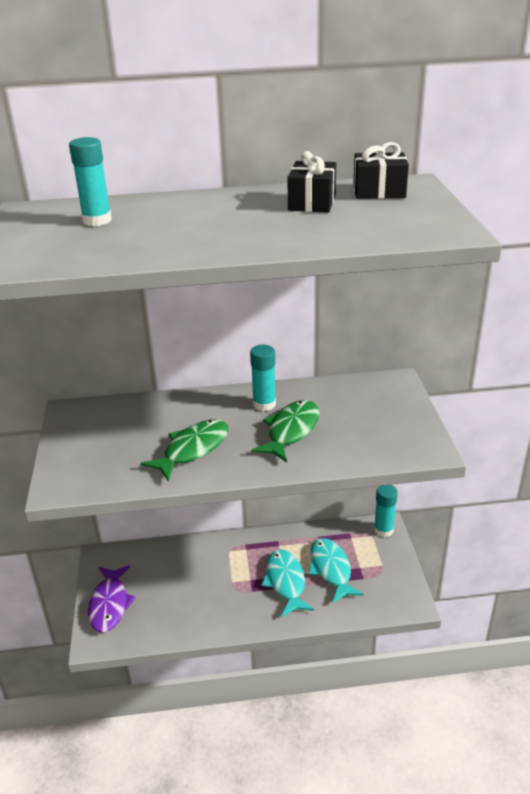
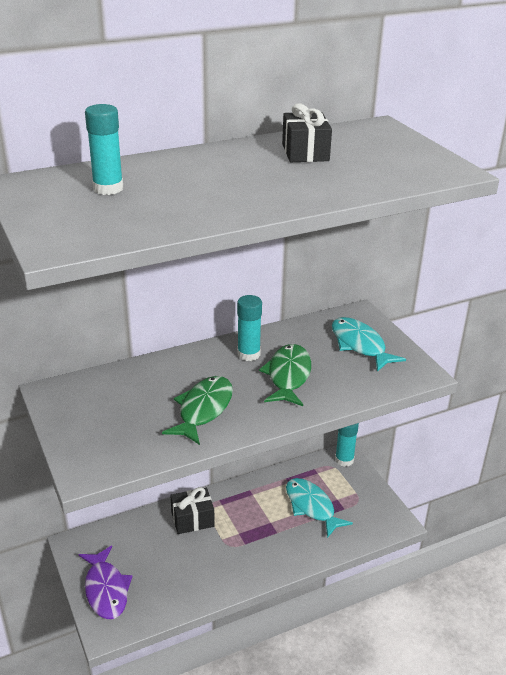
camera: 20 degrees left, 0 degrees up
(286, 582) = (274, 528): turquoise fish -> turquoise fish (360, 345)
(379, 191) = (356, 137): black gift -> black gift (192, 519)

